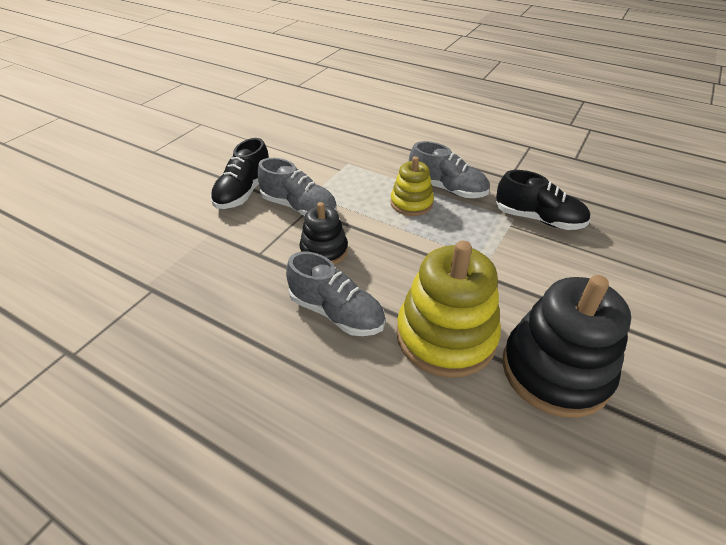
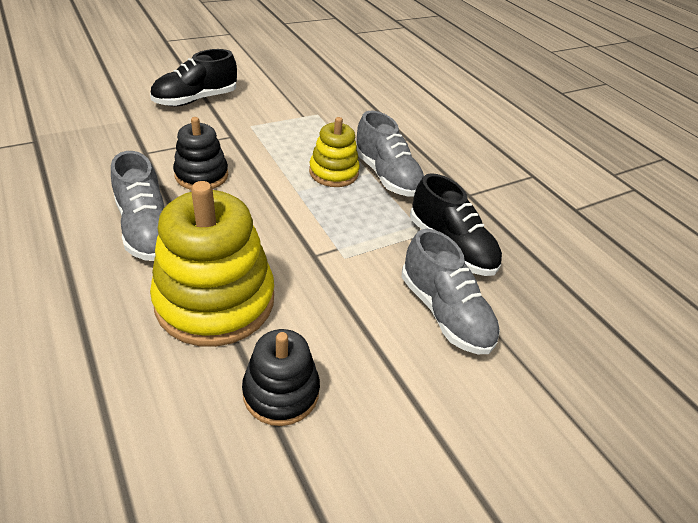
camera: 25 degrees right, 0 degrees up
(299, 207) = (226, 131): grey shoe -> grey shoe (444, 312)
(555, 370) = (281, 391): black stacking toy -> black stacking toy, size x0.57

